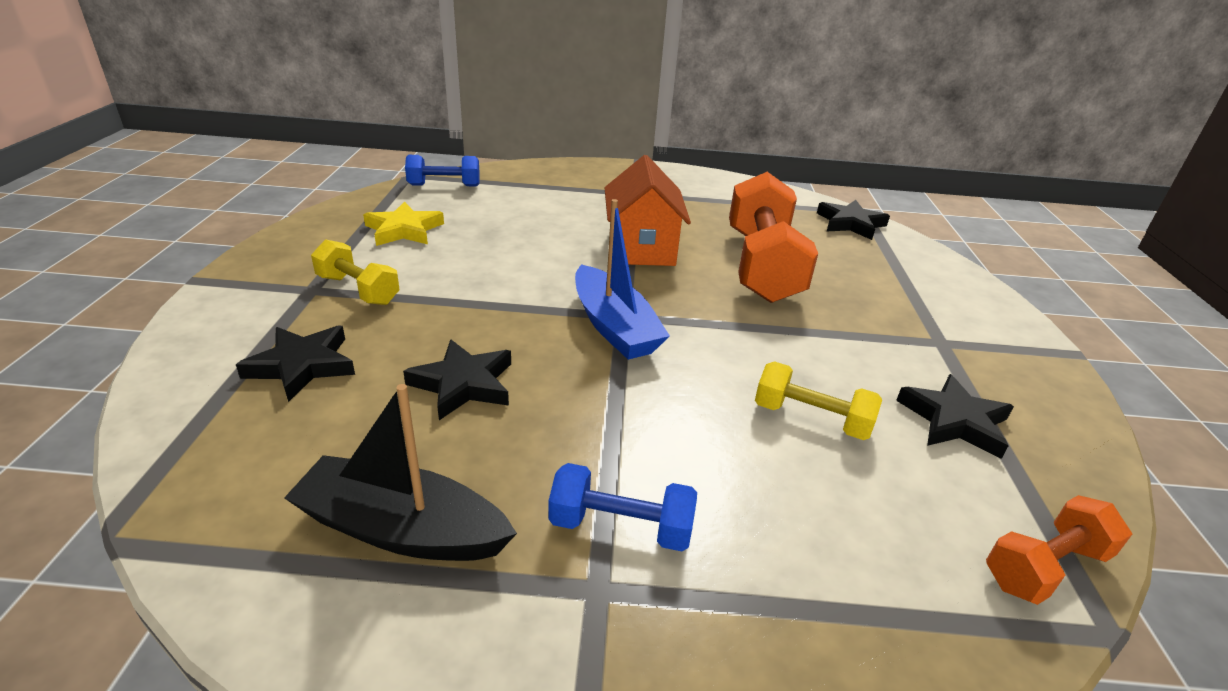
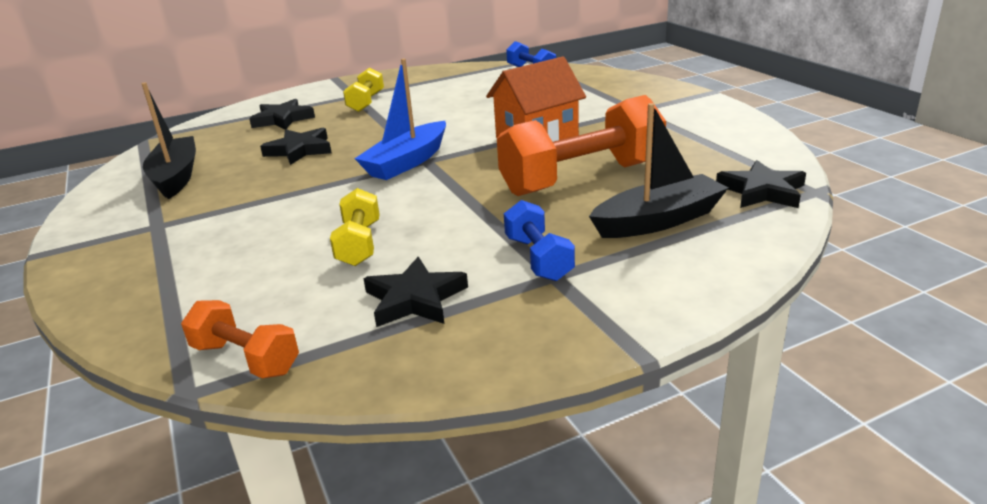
camera: 65 degrees right, 5 degrees down
(404, 230) = (451, 85): yellow star -> none
(620, 527) = (205, 218): blue dumbbell -> blue dumbbell (538, 258)
(871, 271) = (658, 220): none -> black boat

